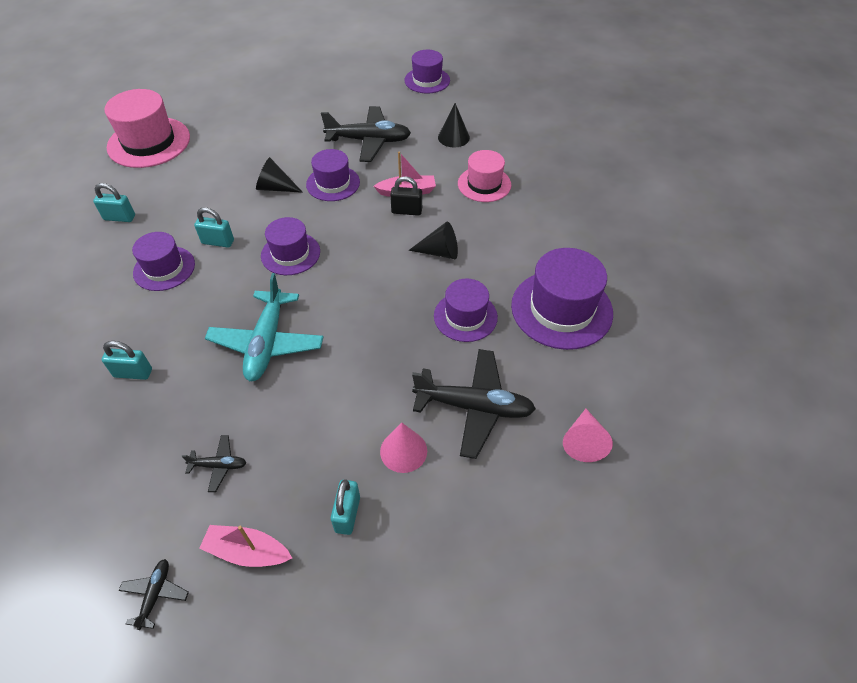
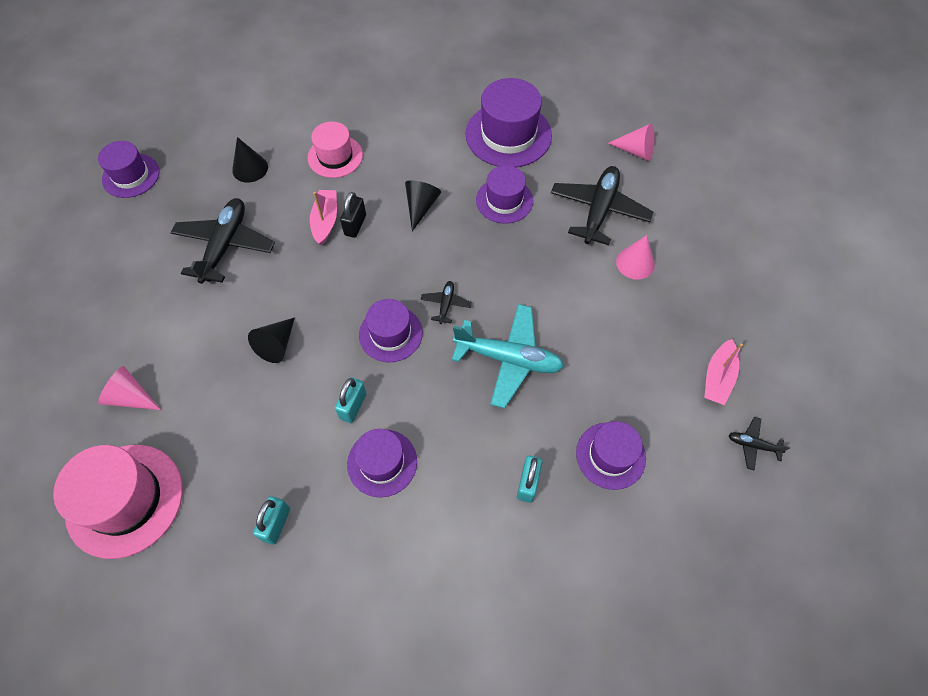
camera: 80 degrees left, 10 degrees up
(218, 465) = (640, 400): black plane -> black plane (446, 304)
(228, 126) = (131, 397): none -> pink cone
(333, 183) = (289, 287): purple hat -> purple hat (610, 455)
(347, 514) = (688, 306): turquoise padlock -> none

